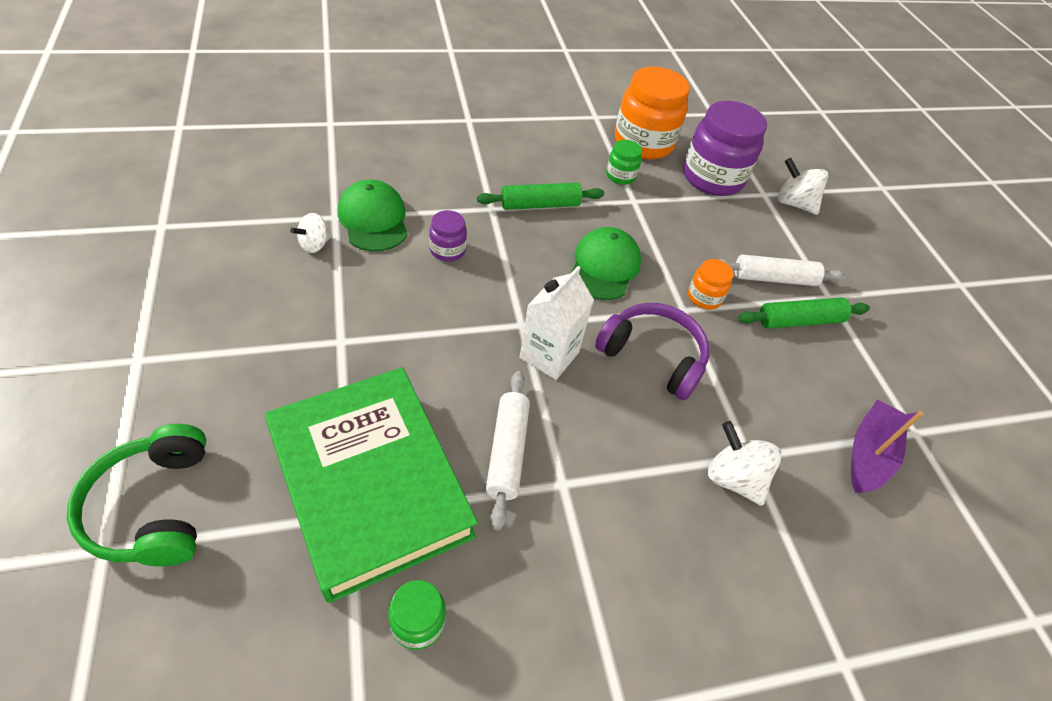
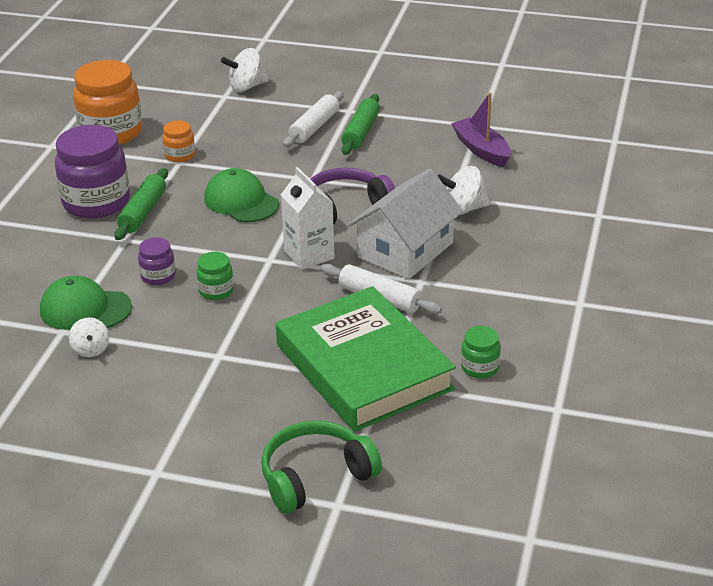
camera: 55 degrees left, 15 degrees down
(153, 507) = (315, 476): green headphones -> green headphones turned 135 degrees clockwise
(370, 483) = (364, 367): green book -> green book turned 60 degrees clockwise
(612, 444) = (405, 250): none -> white house
(620, 176) = (143, 159): green jar -> green jar (216, 291)
(704, 297) = (308, 165): orange jar -> orange jar (180, 155)
(712, 178) = (185, 113): purple jar -> purple jar (96, 202)

